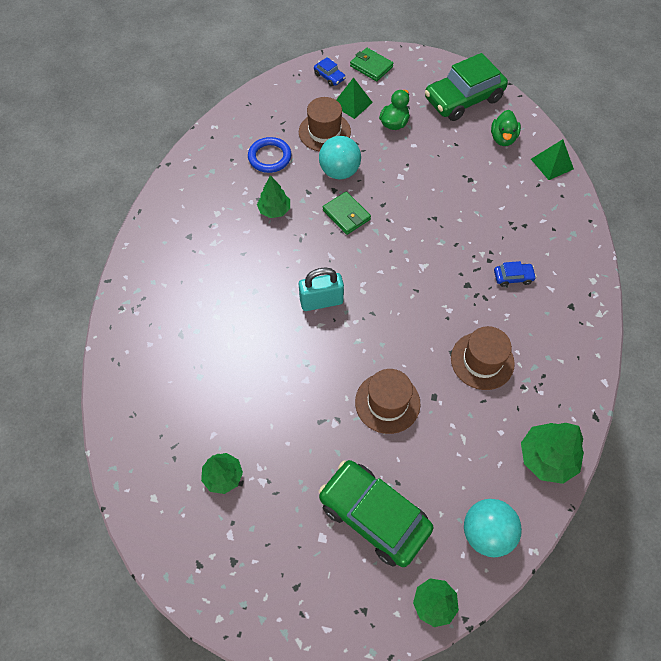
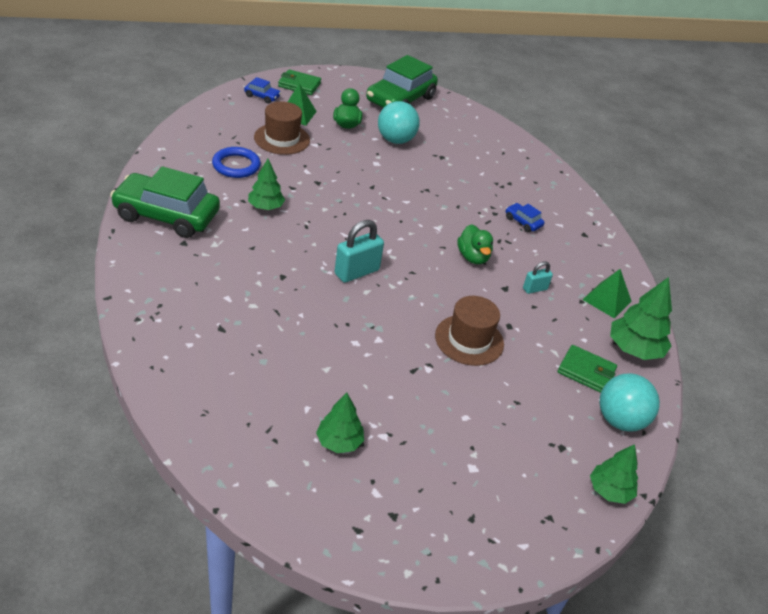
camera: 30 degrees left, 20 degrees down
(339, 171) = (315, 167): turquoise ball -> turquoise ball (395, 140)
(346, 215) = (341, 200): green wallet -> green wallet (586, 371)
(374, 516) = (511, 435): green car -> green car (166, 215)
(482, 361) = (535, 289): brown hat -> turquoise padlock
(503, 138) = (452, 124): green duck -> green duck (473, 257)
(513, 277) = (523, 222): blue car -> blue car turned 105 degrees counterclockwise
(552, 164) = (505, 136): green pyramid -> green pyramid (607, 300)

